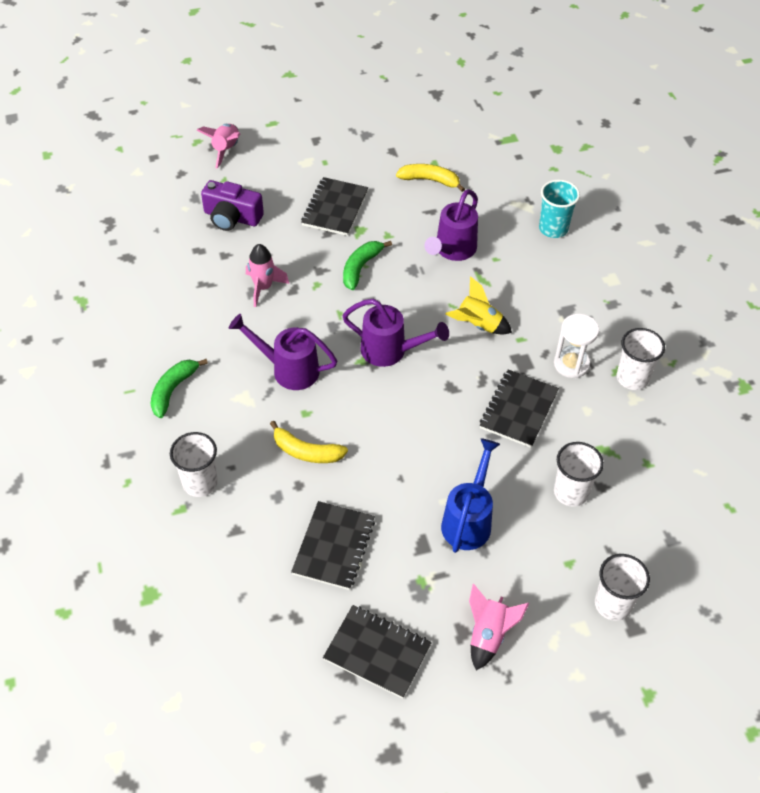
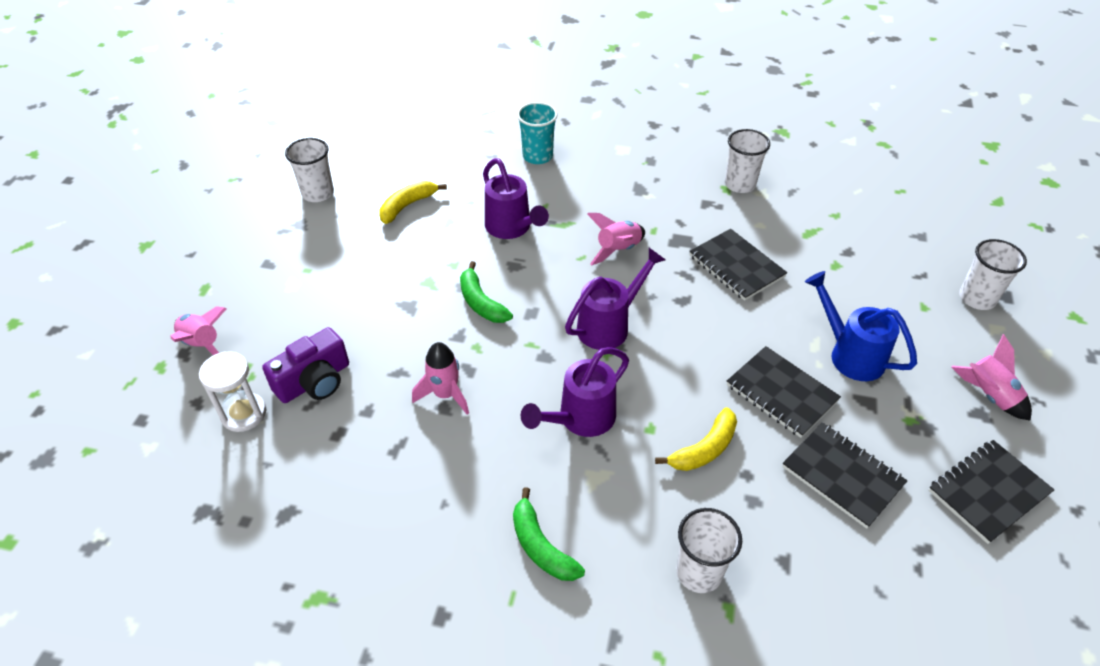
camera: 60 degrees left, 5 degrees down
(335, 208) = (381, 289): black notebook -> black notebook (781, 393)
(478, 325) = (618, 250): yellow rocket -> pink rocket
(571, 364) = (702, 212): white hourglass -> white hourglass (244, 414)
(571, 492) = (846, 273): white cup -> white cup (318, 193)

